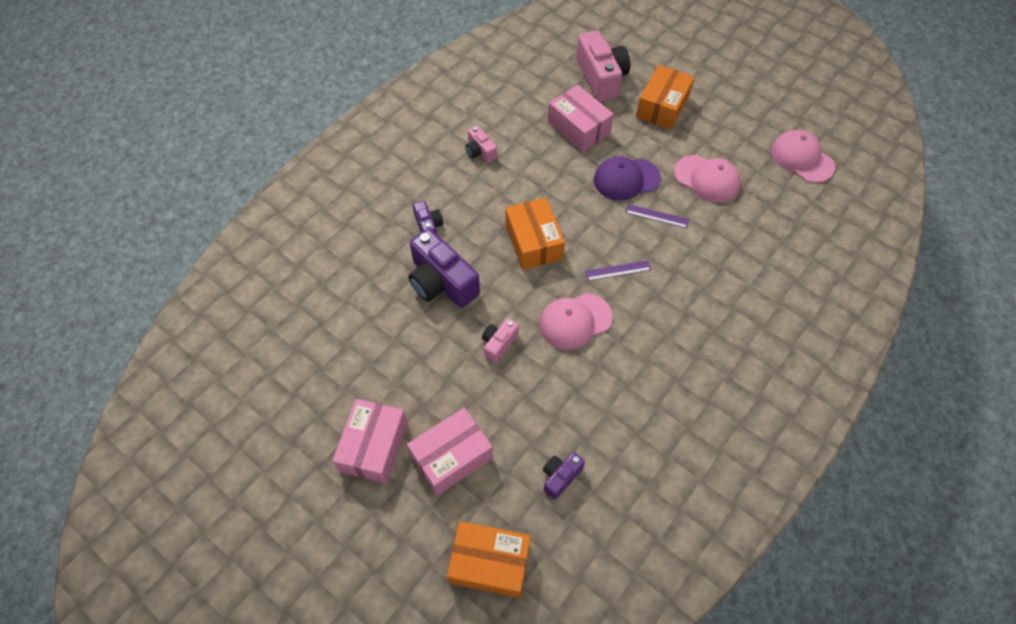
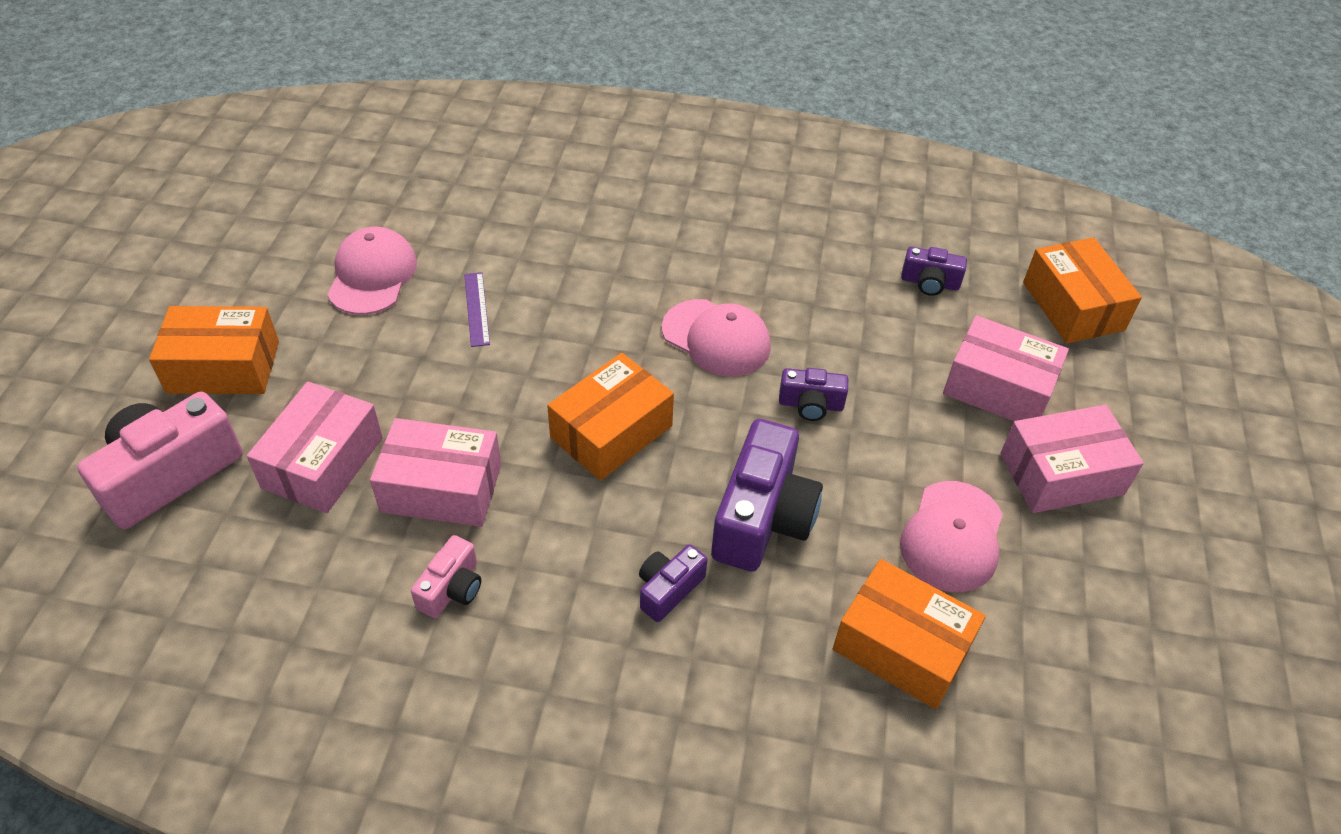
camera: 120 degrees left, 10 degrees down
(338, 302) = (902, 647): none -> orange box
(499, 343) = (811, 404): pink camera -> purple camera
(538, 164) = (441, 488): none -> pink box
(617, 270) = (602, 321): purple ruler -> none
(626, 179) = (418, 363): purple cap -> none
(802, 158) = (283, 192): pink cap -> pink cap (952, 536)

